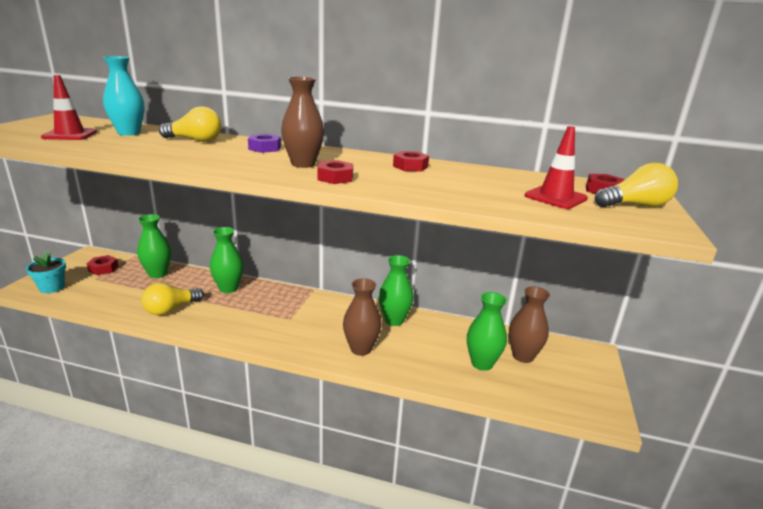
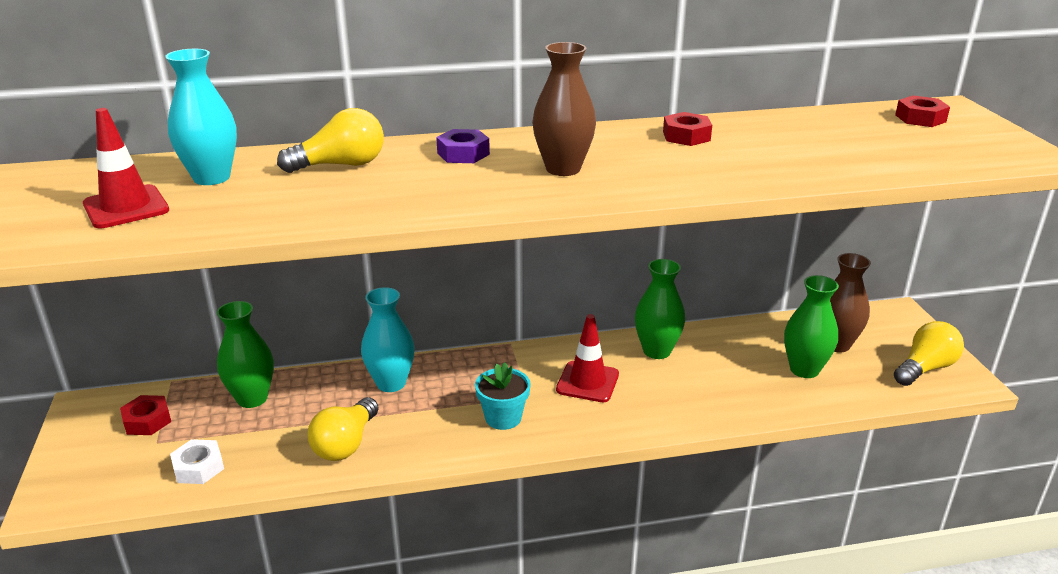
camera: 25 degrees left, 5 degrees up
(52, 287) = (100, 482): turquoise flower pot -> turquoise flower pot (503, 418)
(96, 296) = (198, 467): none -> white nut
(228, 288) = (391, 383): green vase -> turquoise vase
(335, 178) = (639, 181): red nut -> none
(361, 349) = (658, 403): brown vase -> none
(555, 197) = (894, 142): red traffic cone -> red traffic cone (587, 382)
(635, 205) = (973, 132): yellow light bulb -> yellow light bulb (925, 368)

